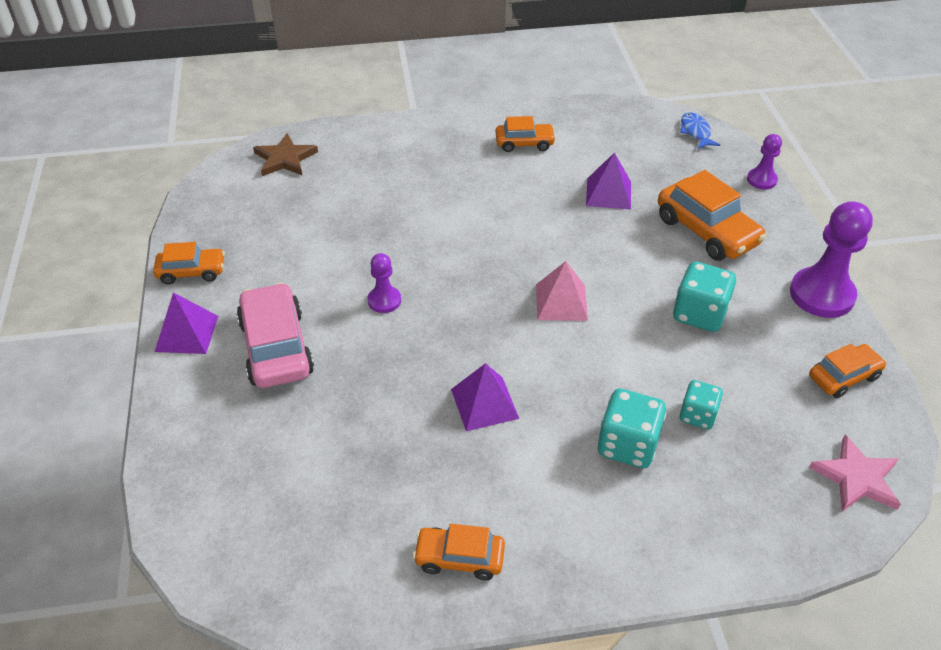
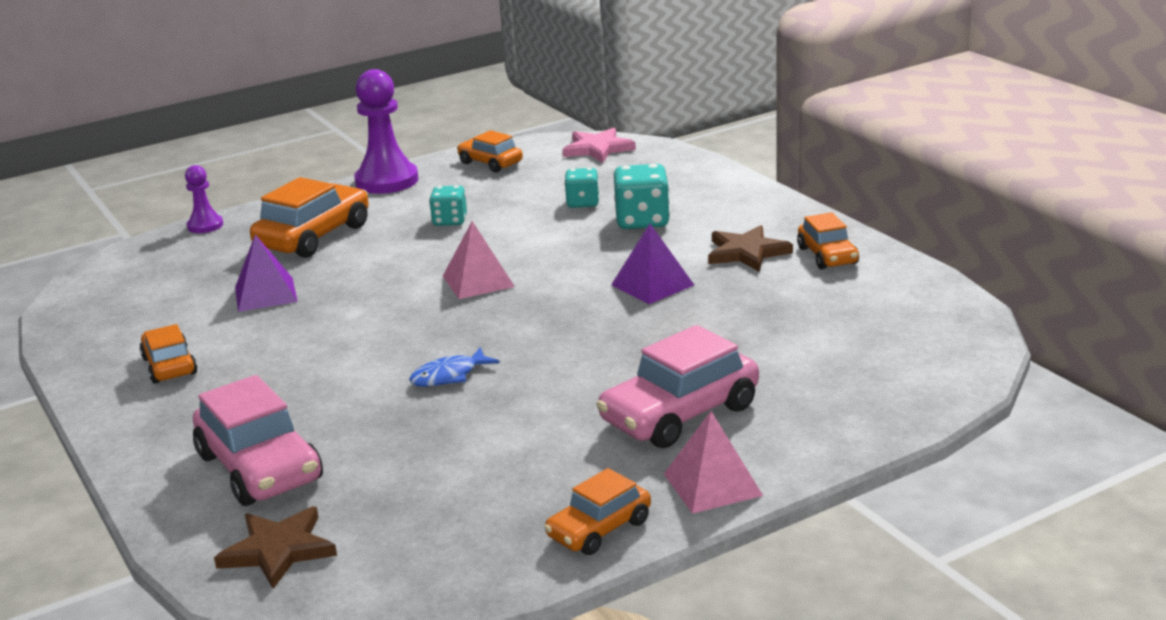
camera: 110 degrees left, 20 degrees down
(186, 333) = (712, 484): purple pyramid -> pink pyramid
(192, 272) = (599, 529): orange car -> orange car turned 105 degrees counterclockwise
(370, 162) = (260, 468): none -> pink car
(384, 300) = (549, 373): purple pawn -> none
(507, 496) = (746, 252): none -> brown star
(695, 132) = (112, 270): blue fish -> blue fish (449, 376)
(699, 314) = (450, 221): turquoise dice -> turquoise dice, size x0.64

